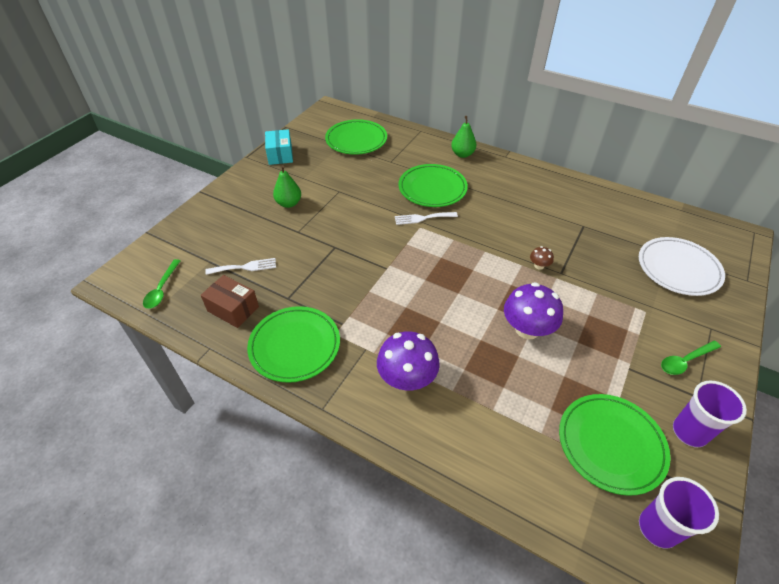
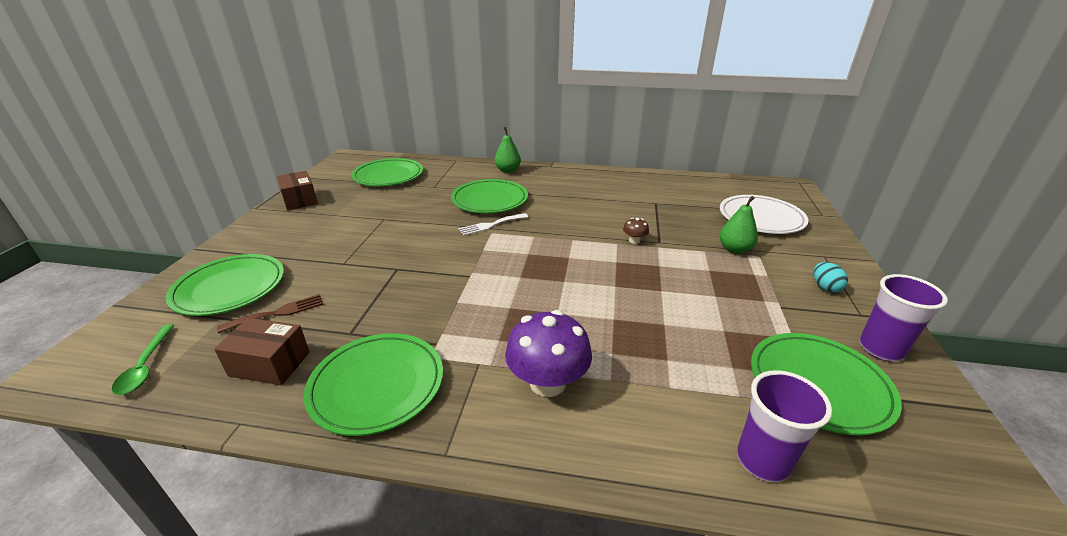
camera: 20 degrees left, 15 degrees down
(218, 236) = (230, 288): none -> green plate
(245, 267) = (278, 313): white fork -> brown fork
(280, 155) = (300, 200): turquoise box -> brown box
(289, 203) = (323, 240): green pear -> green pear (734, 249)
(527, 329) = (657, 297): purple mushroom -> none
(657, 528) = (935, 461): purple cup -> purple cup (762, 461)
(685, 361) = (825, 287): green spoon -> turquoise egg

